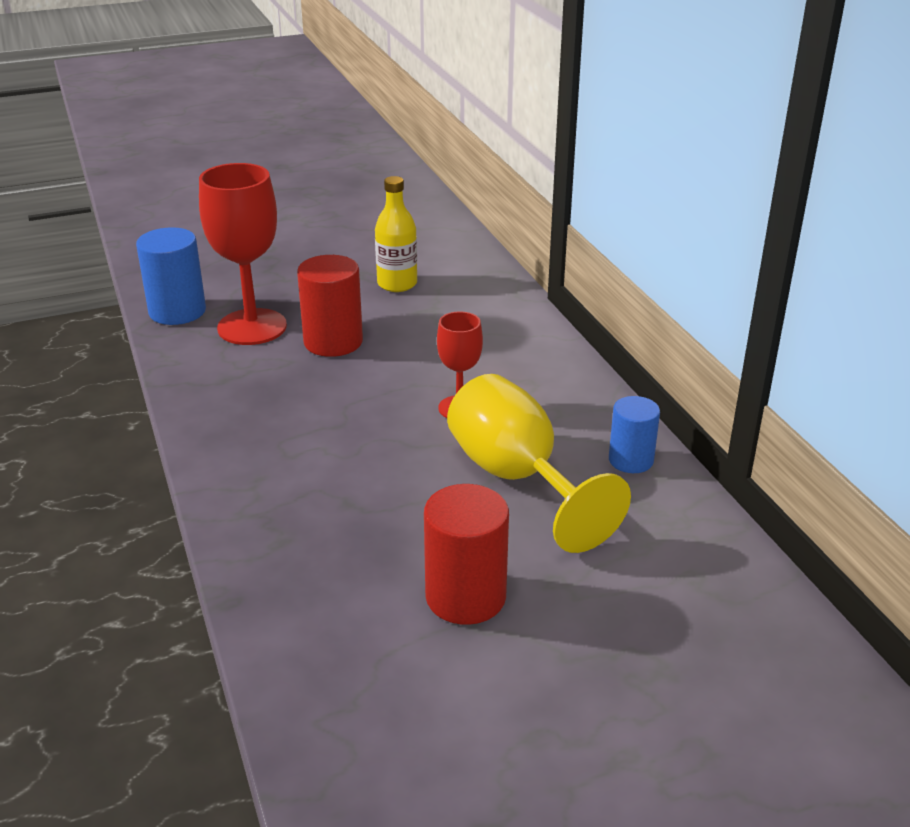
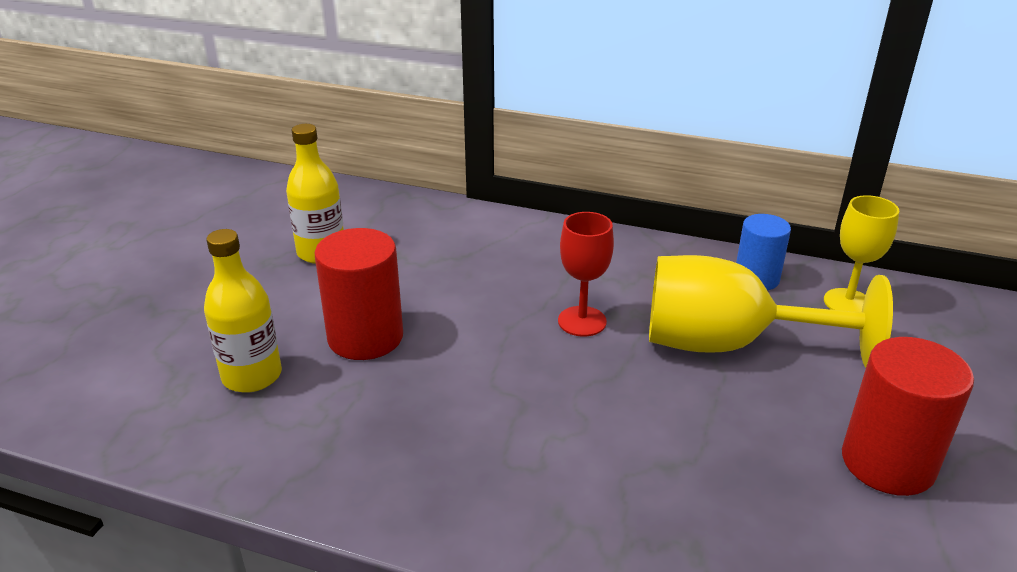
camera: 50 degrees left, 0 degrees up
(177, 311) = (125, 416): blue cylinder -> none
(252, 327) = (252, 376): red goblet -> yellow bottle
(663, 516) = (848, 303): none -> yellow goblet

